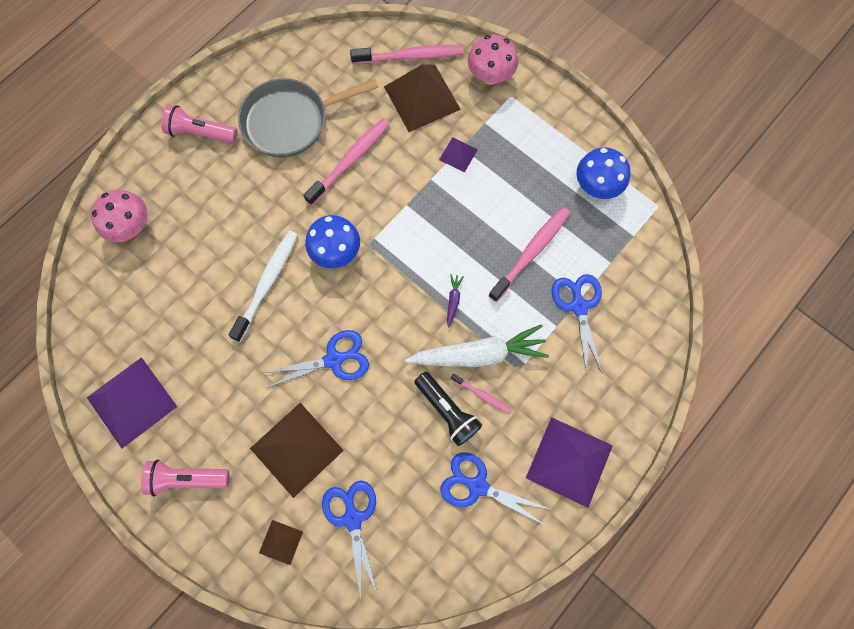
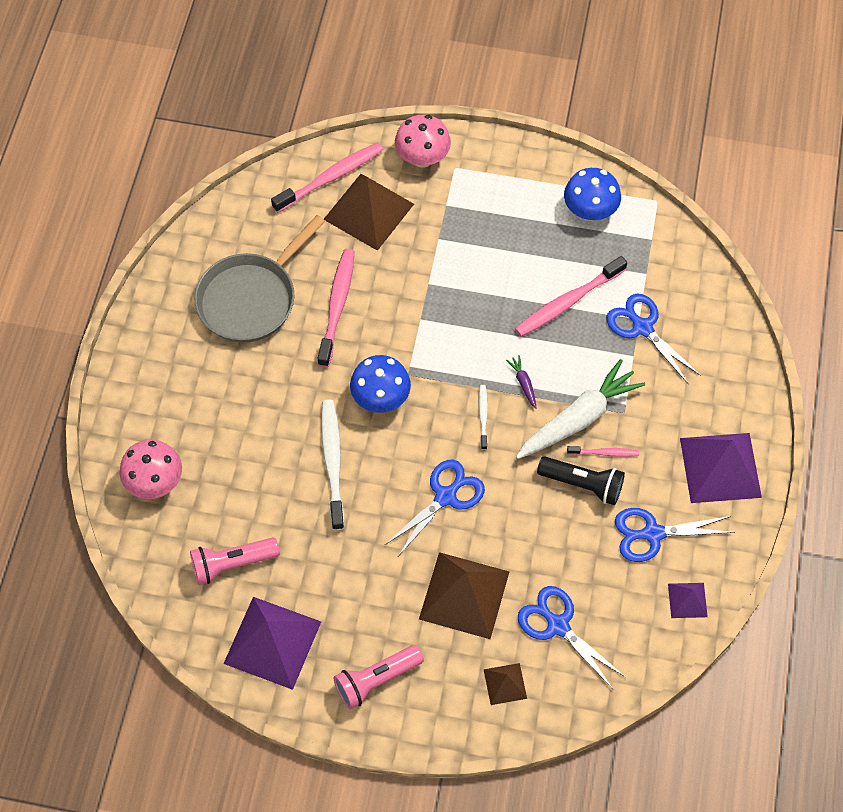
camera: 30 degrees left, 10 degrees down
(200, 133) = (165, 356): pink flashlight -> pink flashlight (232, 564)
(404, 310) = (483, 416): none -> white toothbrush
(458, 154) = (439, 247): purple pyramid -> purple pyramid (687, 600)
(531, 252) = (567, 302): pink toothbrush -> pink toothbrush turned 135 degrees counterclockwise

